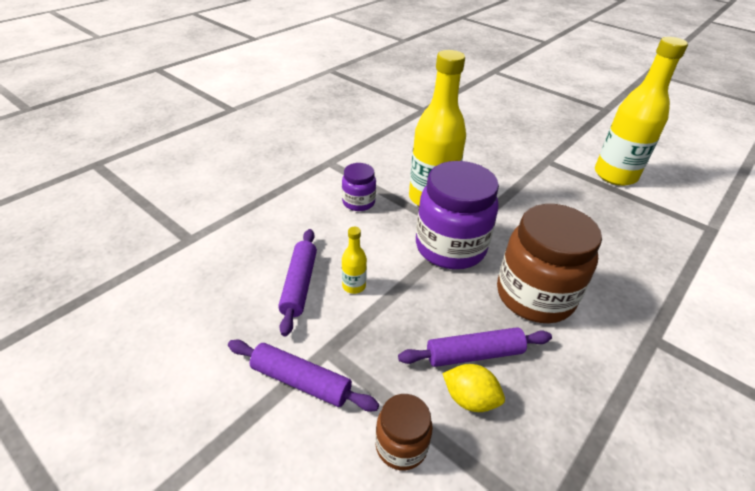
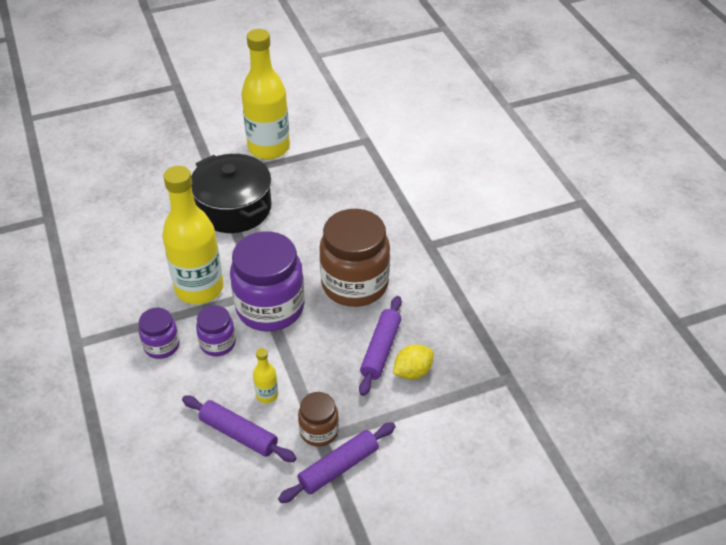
camera: 60 degrees left, 5 degrees up
(385, 231) = (218, 343): none -> purple jar
(401, 445) = (423, 427): brown jar -> brown jar (319, 431)
(530, 183) = (234, 208): none -> black pot

